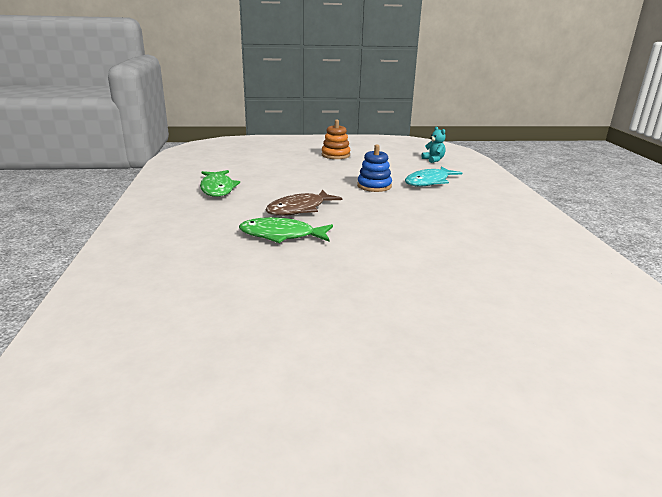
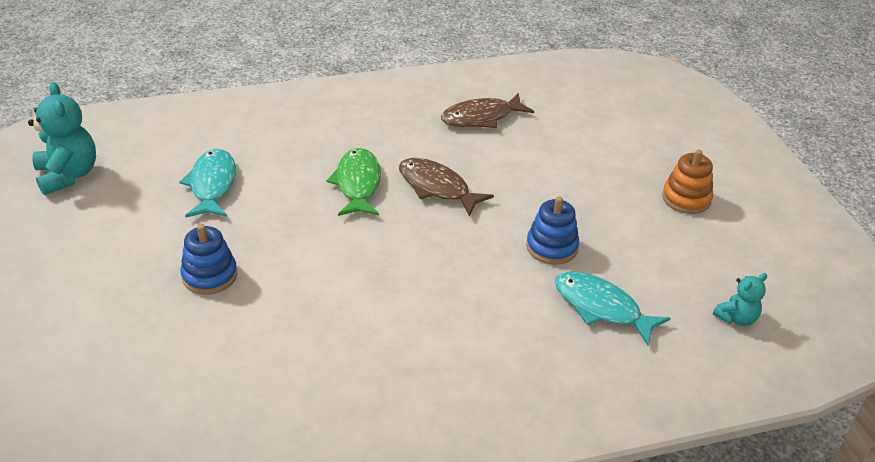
camera: 80 degrees right, 15 degrees up
(160, 435) = (68, 175): none -> turquoise teddy bear
(217, 189) = (481, 118): green fish -> brown fish
(248, 306) = (212, 185): none -> turquoise fish
(401, 309) = (210, 275): none -> blue stacking toy

